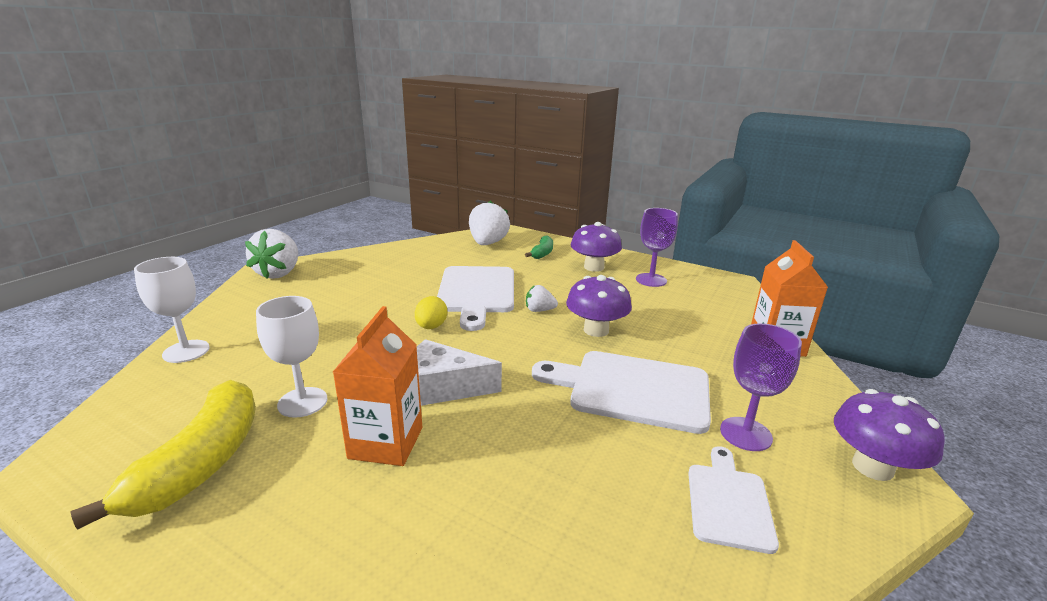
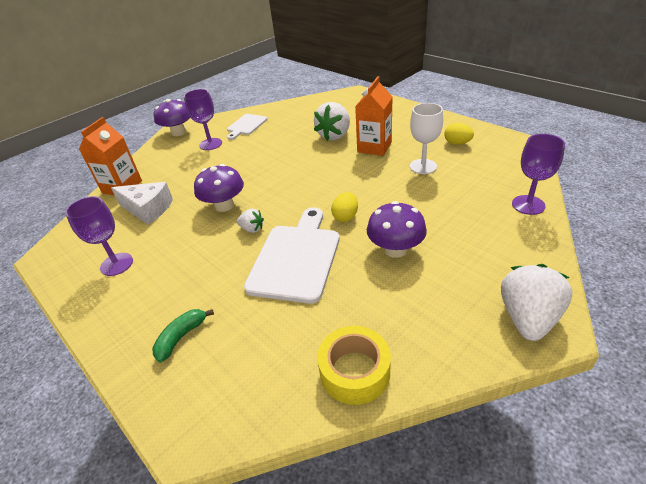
camera: 160 degrees left, 15 degrees up
(186, 351) = (528, 205): white goblet -> purple goblet
(201, 463) = (457, 143): yellow banana -> yellow egg
(414, 249) = (354, 371): none -> yellow tape
(443, 387) = (344, 170): white cheese -> white cheese (148, 209)
(488, 243) = (239, 380): white strawberry -> white strawberry (334, 135)
(594, 267) = (148, 294): purple mushroom -> purple mushroom (395, 249)
(632, 389) = (240, 164): white cutting board -> none

